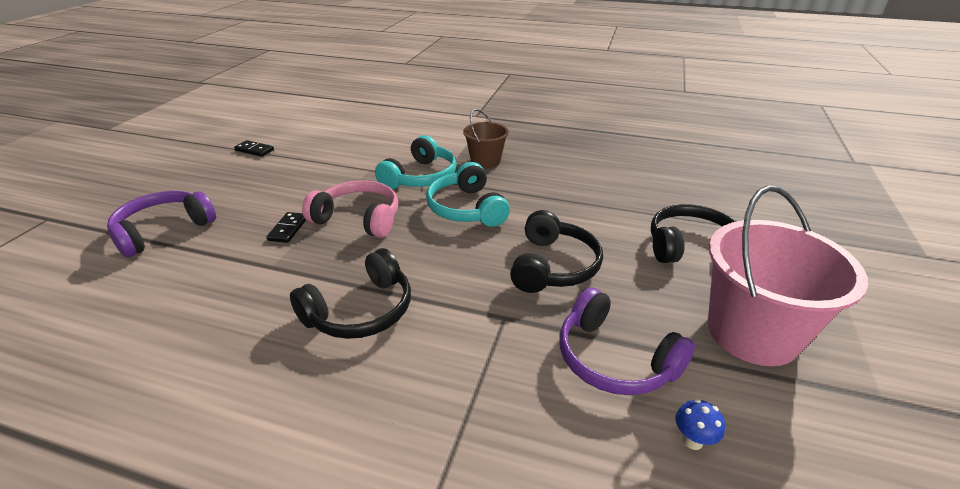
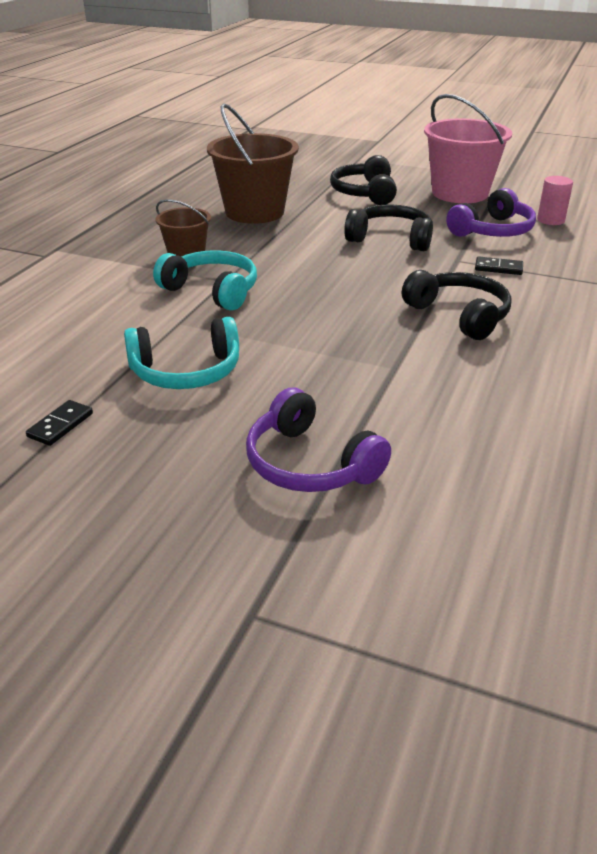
camera: 85 degrees left, 0 degrees up
(288, 229) = (318, 366): black domino -> black domino (498, 268)
(358, 219) = (302, 324): pink headphones -> none
(467, 208) = (291, 268): turquoise headphones -> turquoise headphones (186, 371)
(593, 182) = (254, 212): none -> brown bucket
(692, 440) = (550, 220): blue mushroom -> pink cylinder

